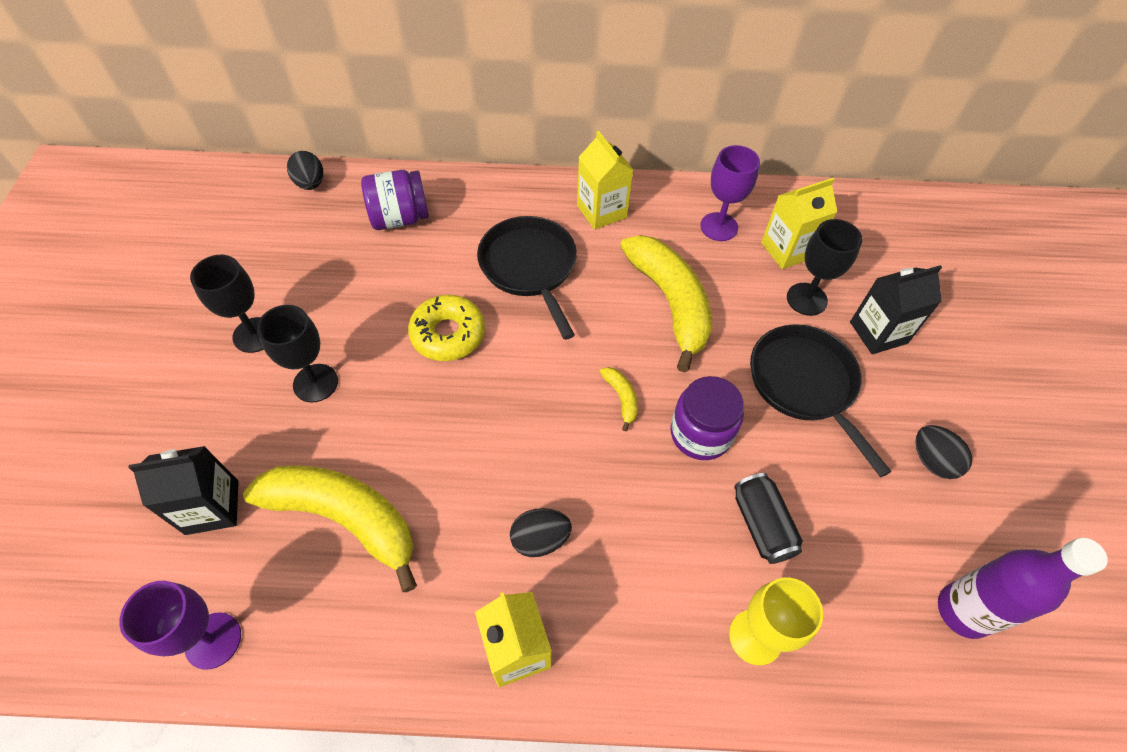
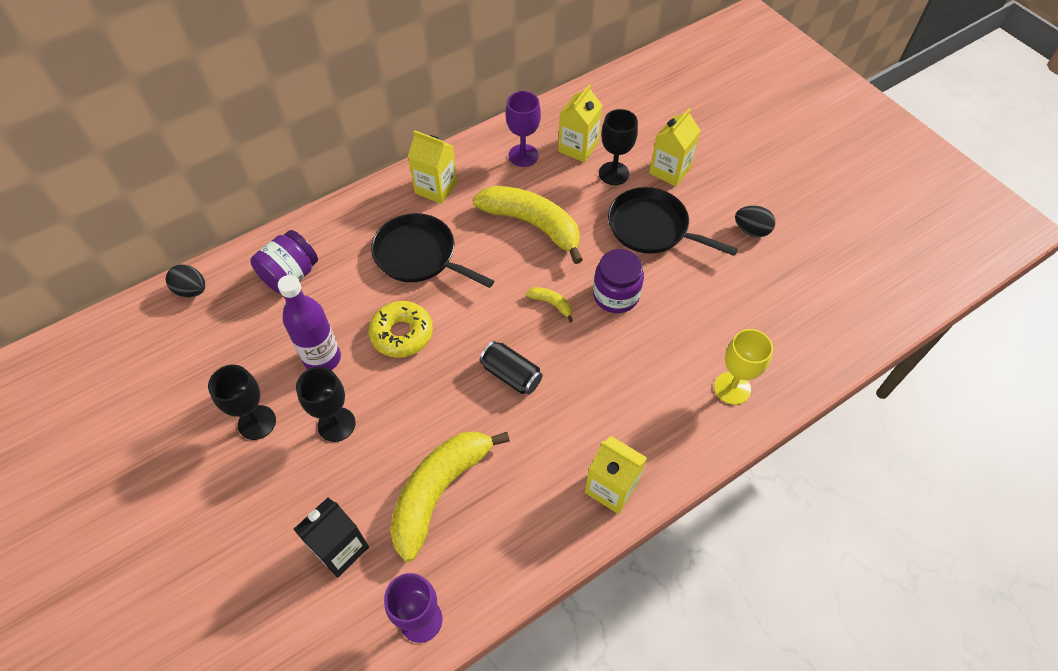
camera: 35 degrees left, 0 degrees up
(345, 518) = (439, 491): yellow banana -> yellow banana turned 45 degrees counterclockwise
(540, 539) = (573, 419): black egg -> none
(762, 525) = (690, 325): black can -> black can (511, 375)
(878, 332) = (670, 170): black carton -> yellow carton
(963, 611) = (821, 302): purple bottle -> purple bottle (322, 358)

